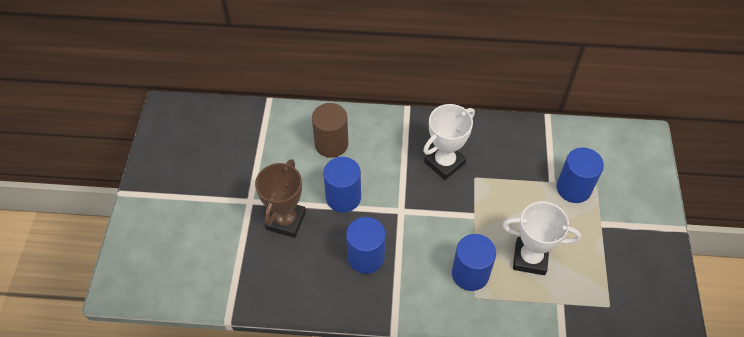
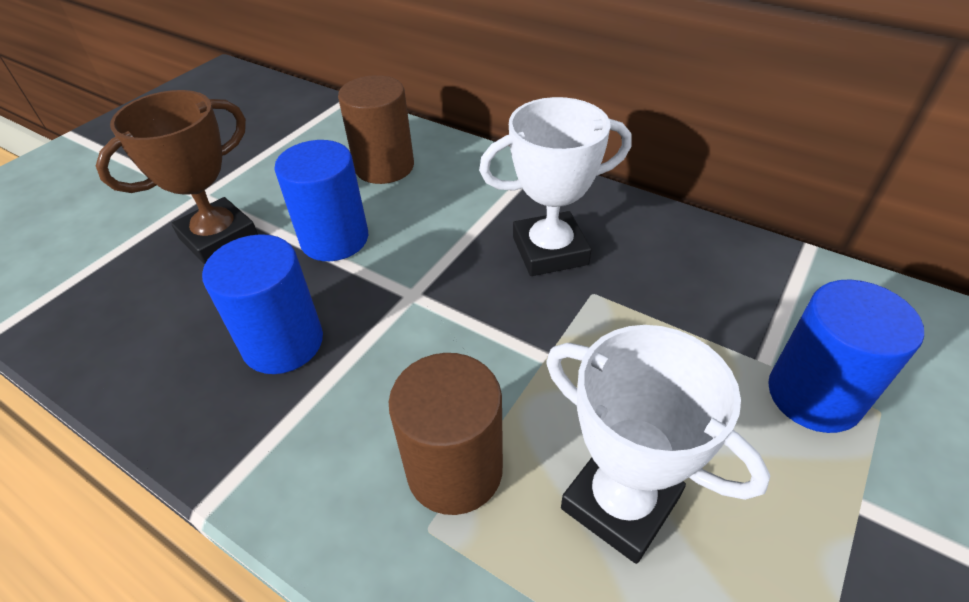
camera: 30 degrees right, 10 degrees down
(470, 274) = (454, 470): blue cylinder -> brown cylinder

